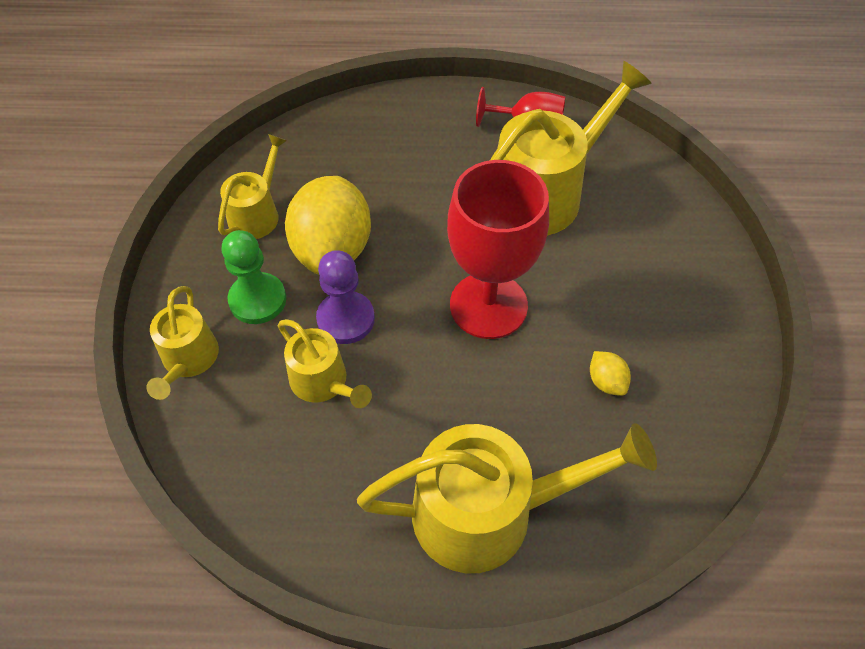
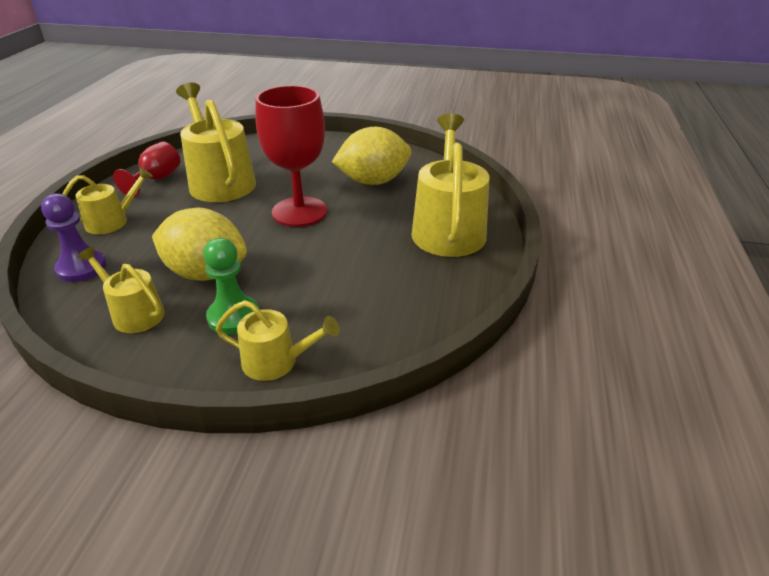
camera: 80 degrees left, 20 degrees down
(323, 382) = (331, 286): yellow watering can -> yellow watering can (112, 221)
(346, 319) = (279, 271): purple pawn -> purple pawn (82, 268)
(606, 381) = (373, 181): yellow lemon -> yellow lemon, size x2.43

